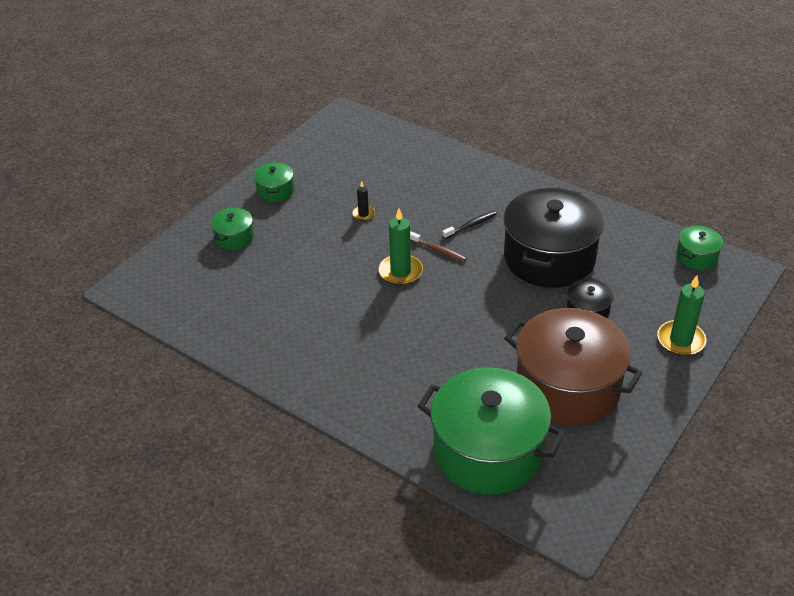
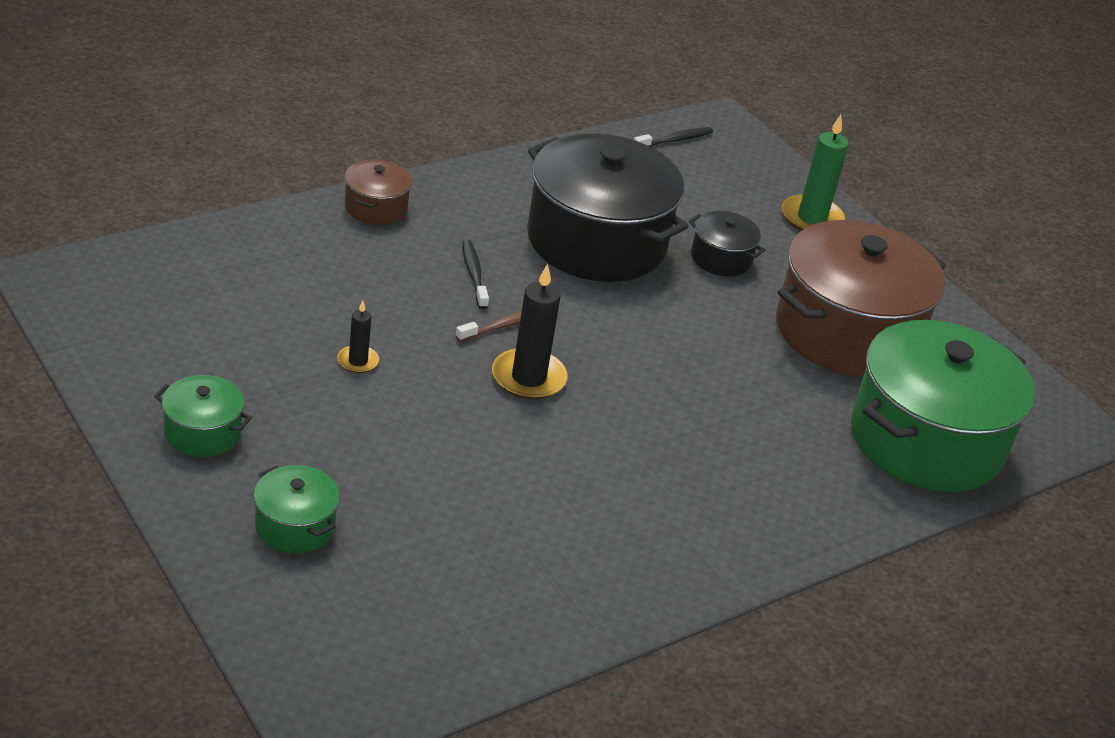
camera: 75 degrees left, 5 degrees down
(400, 272) = (528, 378): green candle -> black candle
(494, 175) = (376, 207): none -> brown pot
(696, 257) = (674, 140): green pot -> black toothbrush

